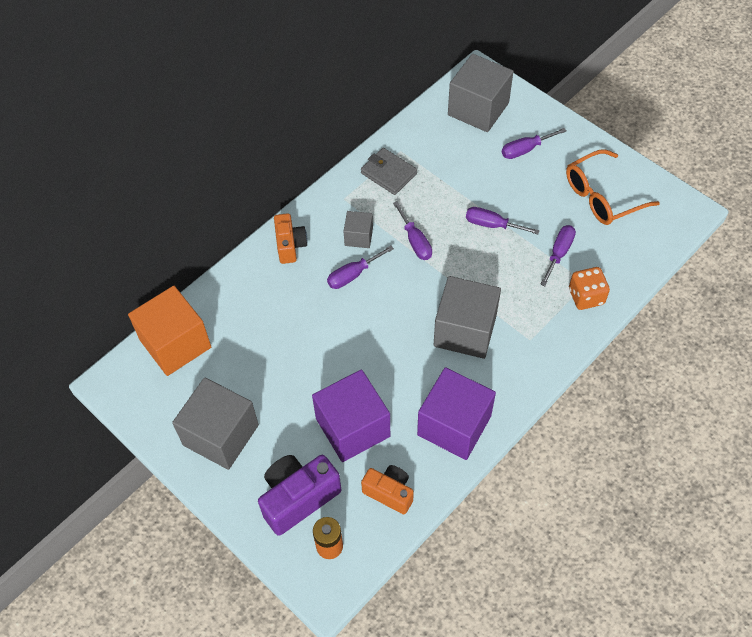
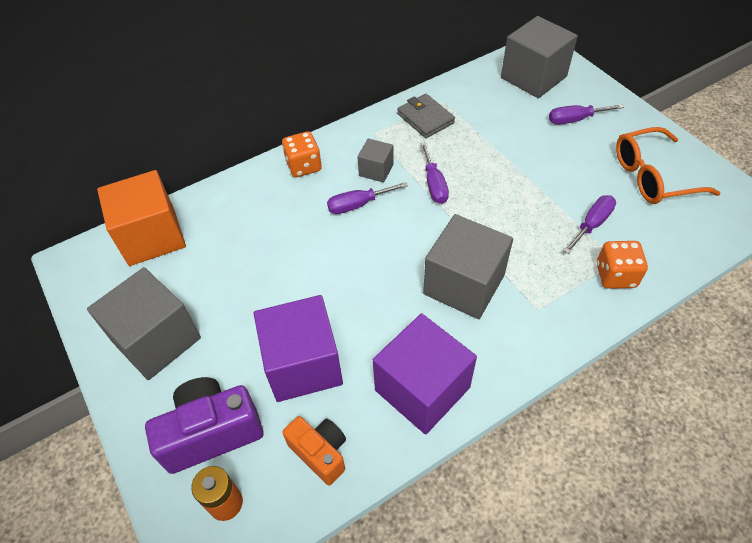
camera: 15 degrees right, 5 degrees down
(290, 245) = (304, 166): orange camera -> orange dice
(492, 225) = (522, 183): purple screwdriver -> none

